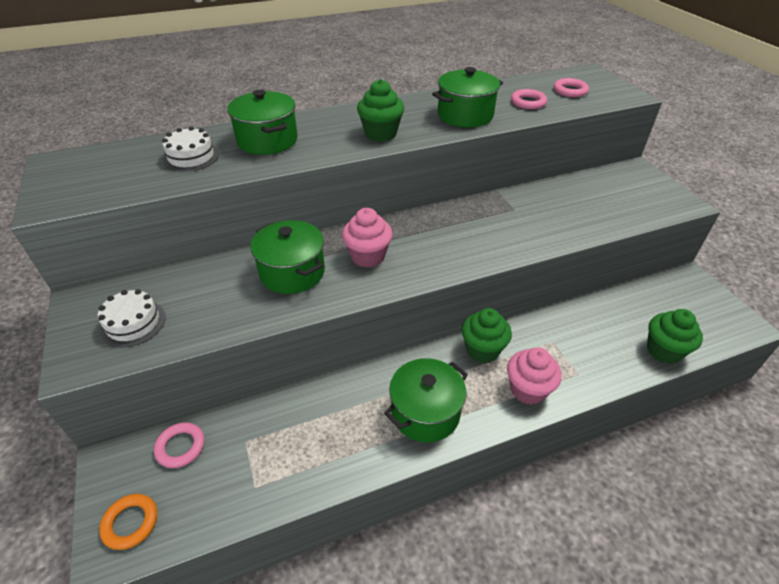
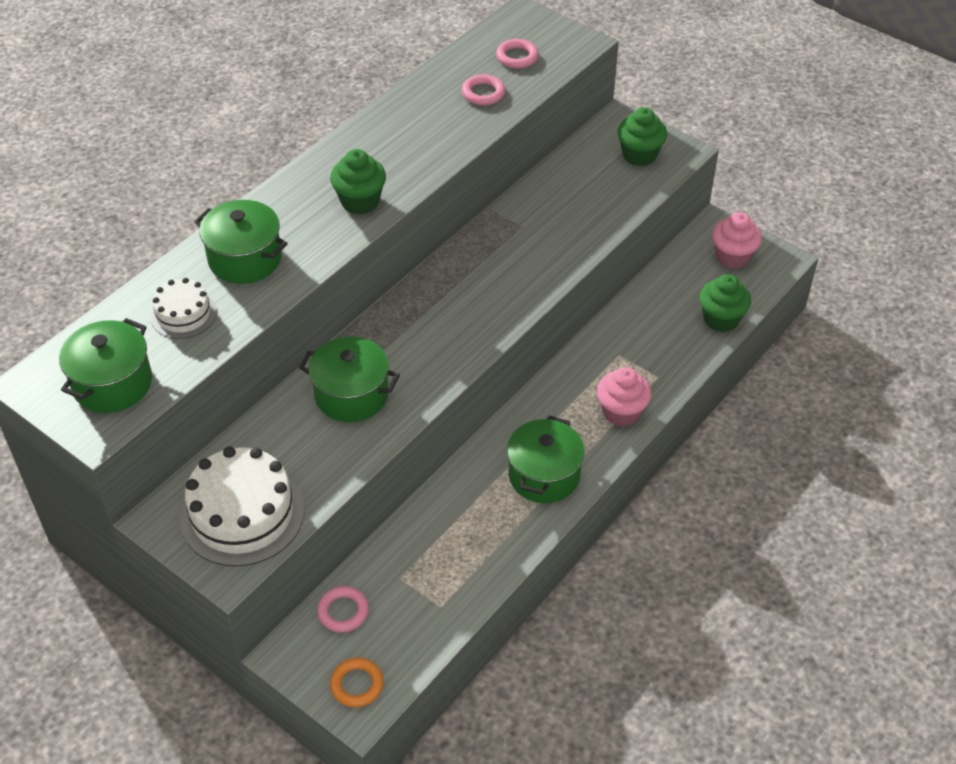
camera: 30 degrees left, 5 degrees up
(133, 323) = (242, 514): white cake -> white cake, size x1.82
(368, 256) = (413, 345): pink cupcake -> pink cupcake (732, 257)
(465, 115) = (429, 139): green pot -> green pot (112, 384)
(482, 350) = (559, 393): green cupcake -> green cupcake (639, 155)

